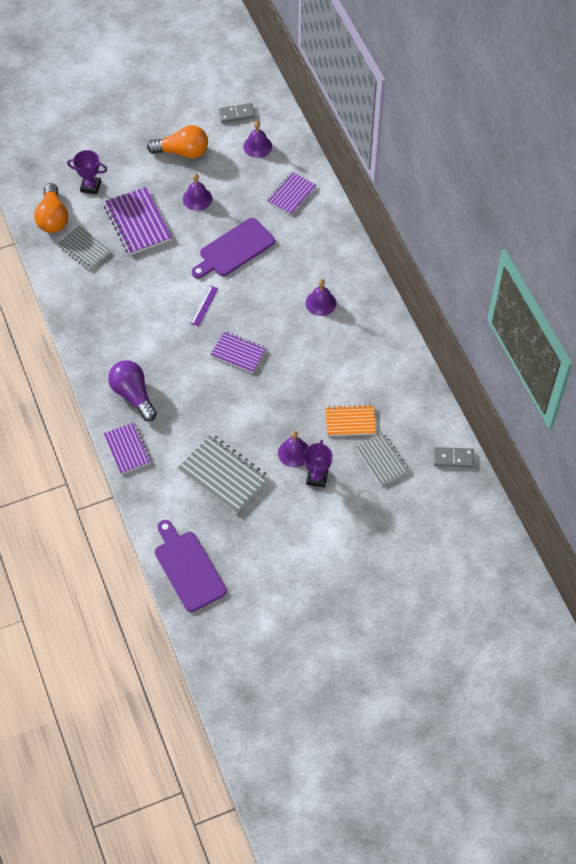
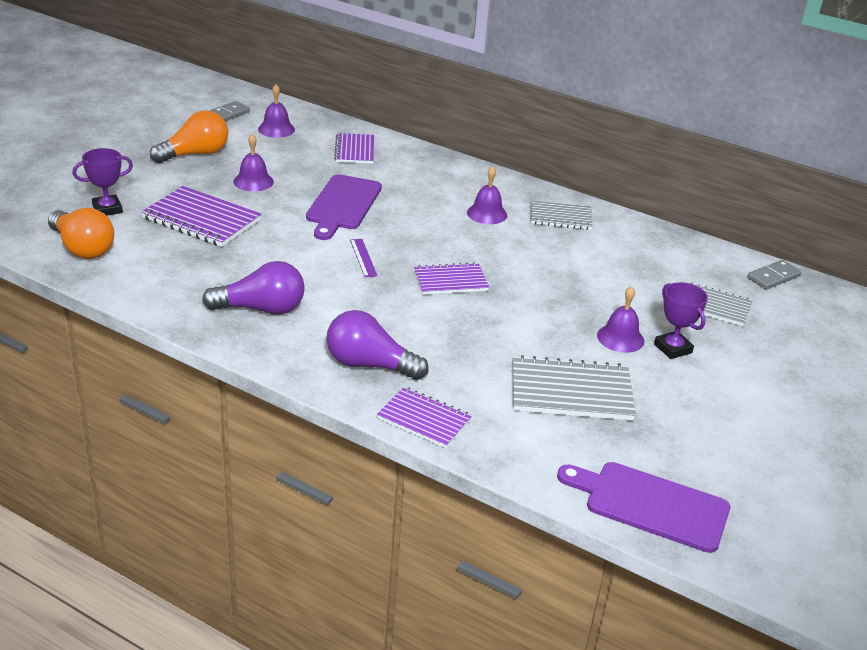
camera: 40 degrees left, 25 degrees down
(84, 249) = (155, 261): grey notebook -> grey notebook (560, 217)
(111, 320) = (261, 309): none -> purple light bulb
(350, 421) = (640, 289): orange notebook -> none

